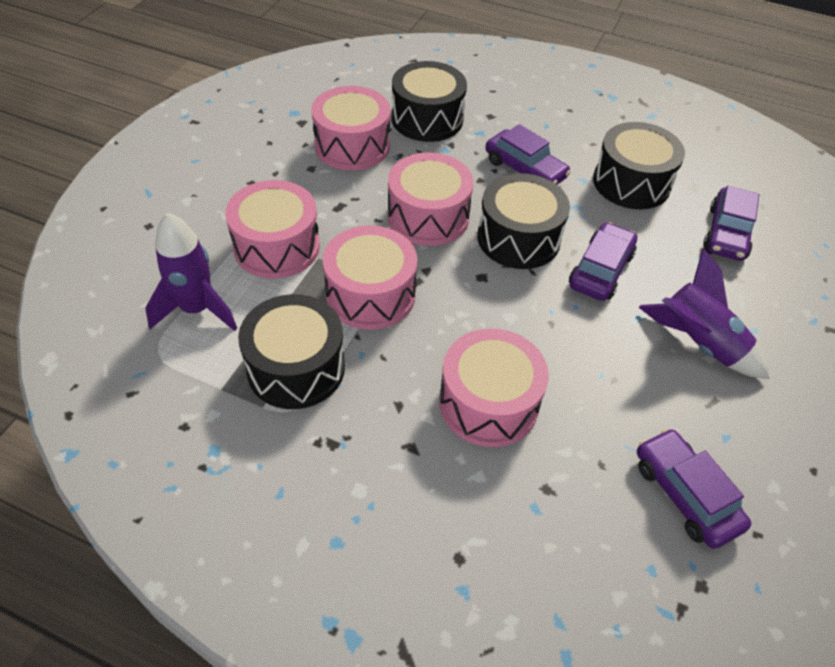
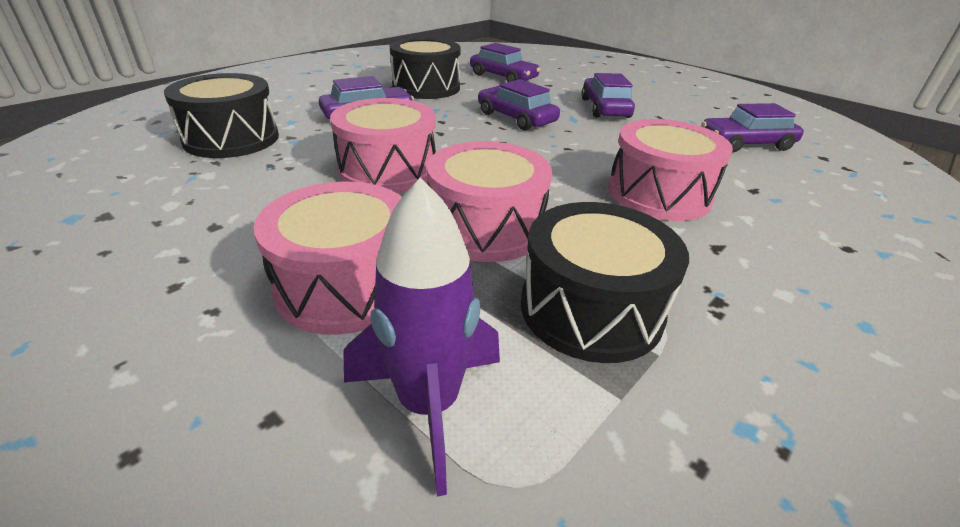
camera: 70 degrees left, 15 degrees down
(352, 146) = (212, 189): pink drum -> none
(518, 238) = (456, 137): black drum -> none
(697, 343) = (605, 108): purple rocket -> purple car

